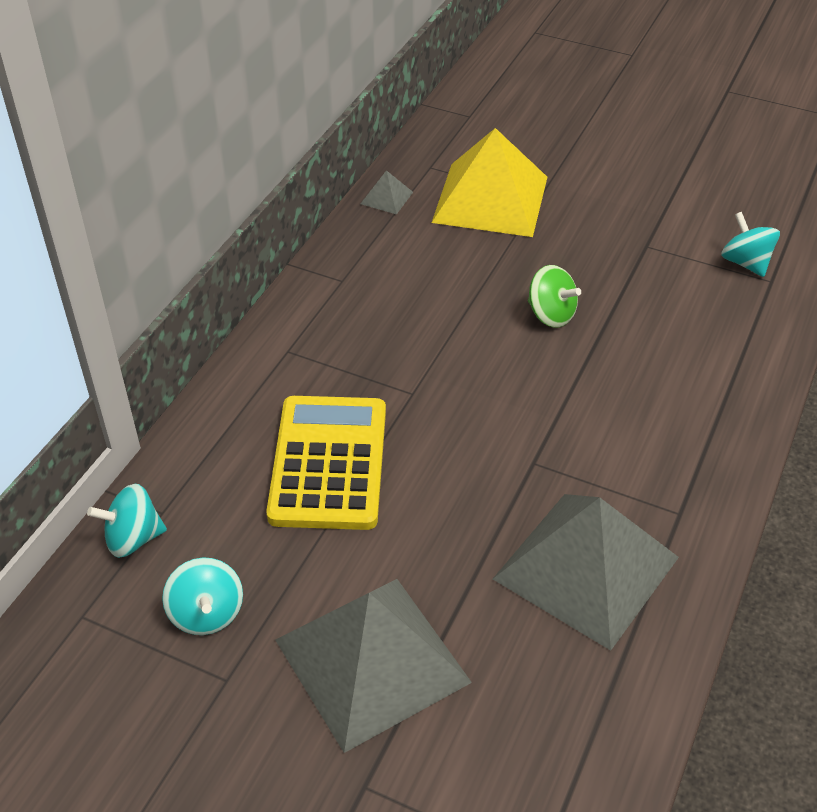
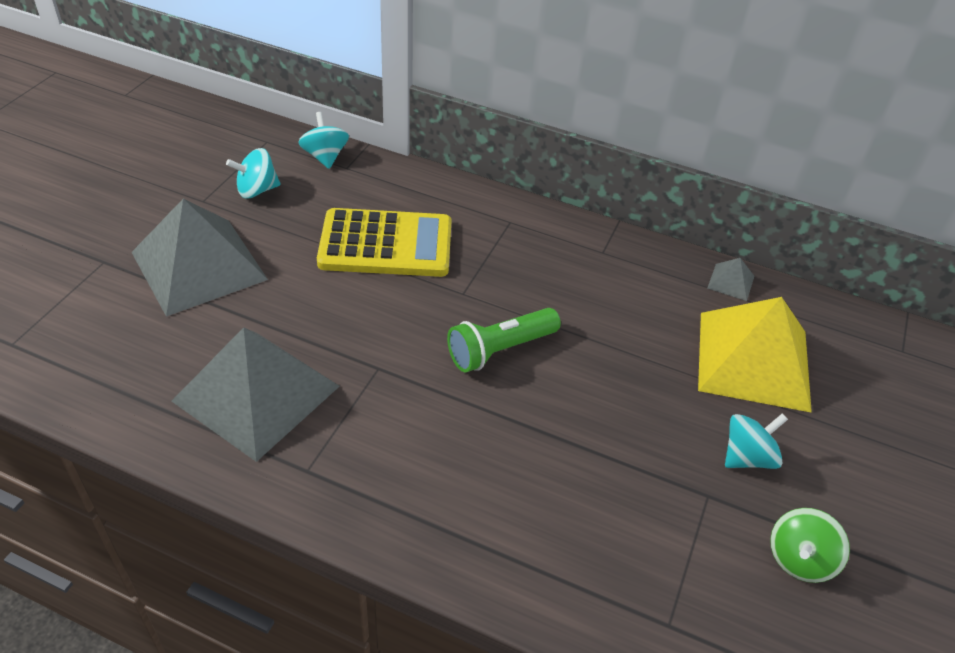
camera: 85 degrees right, 0 degrees up
(496, 365) = (500, 350): none -> green flashlight
(551, 315) = (575, 396): green spinning top -> green spinning top (799, 559)
(745, 263) = (698, 600): turquoise spinning top -> turquoise spinning top (747, 457)

